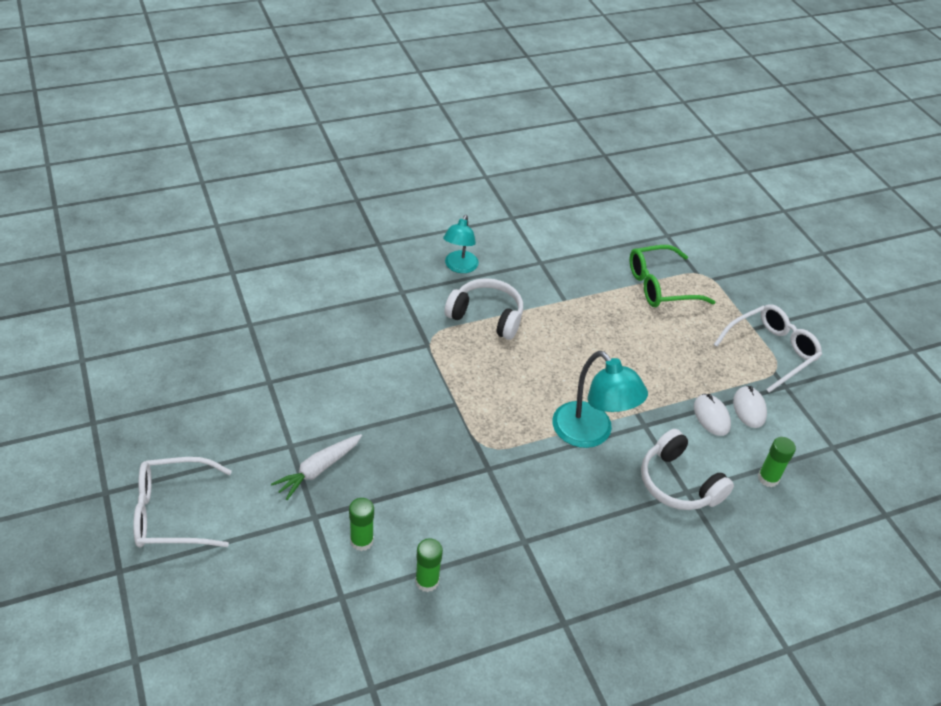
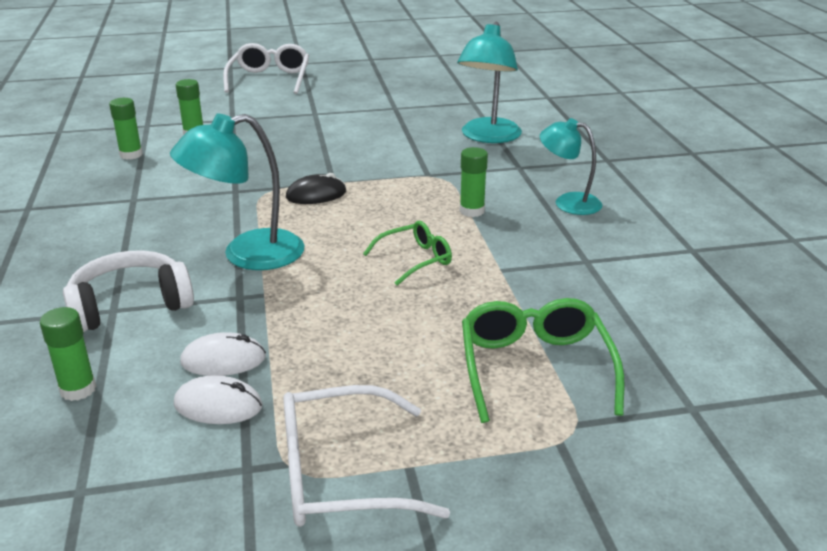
camera: 105 degrees right, 15 degrees down
(318, 469) = (281, 122): white carrot -> none
(340, 311) = (488, 137): none -> turquoise lamp
(482, 411) = (316, 195): none -> black mouse
(486, 316) = (472, 211): white headphones -> green glue stick
(566, 341) = (415, 260): none -> green glasses
(771, 351) = (340, 474): white glasses -> white glasses turned 105 degrees clockwise

